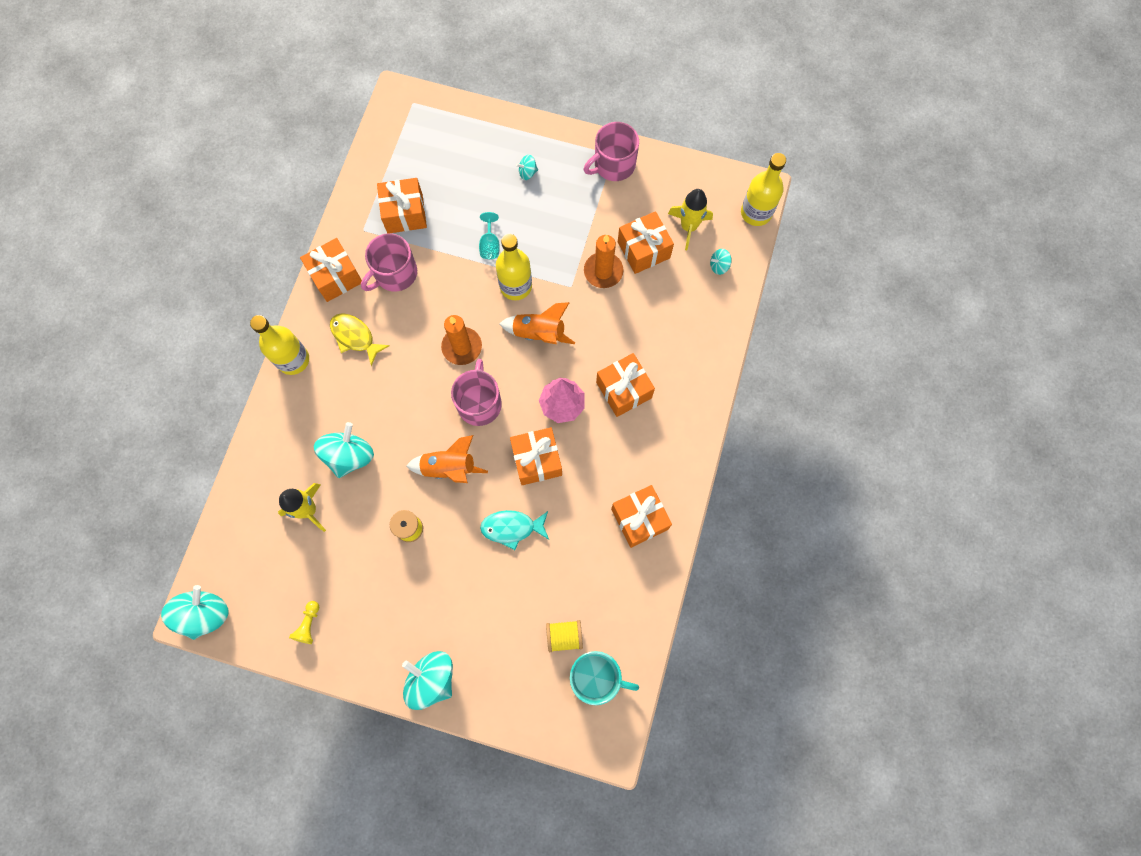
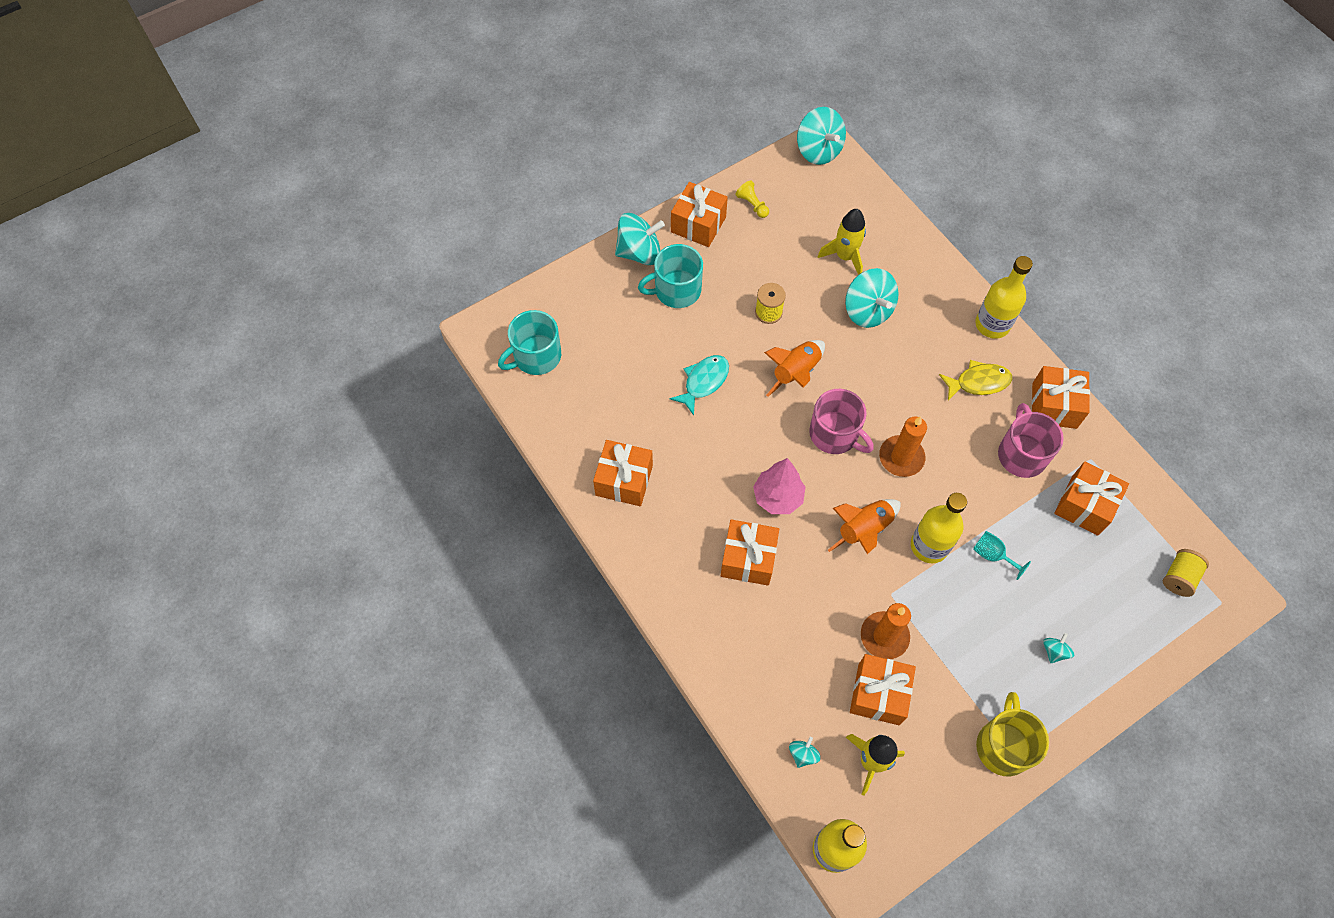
camera: 130 degrees right, 10 degrees down
(445, 617) = (676, 290): none -> turquoise mug
(537, 460) = (745, 441): orange gift -> orange gift (698, 224)
(564, 636) = (586, 357): yellow spool -> yellow spool (1179, 577)
(613, 164) = (1003, 746): pink mug -> yellow mug

